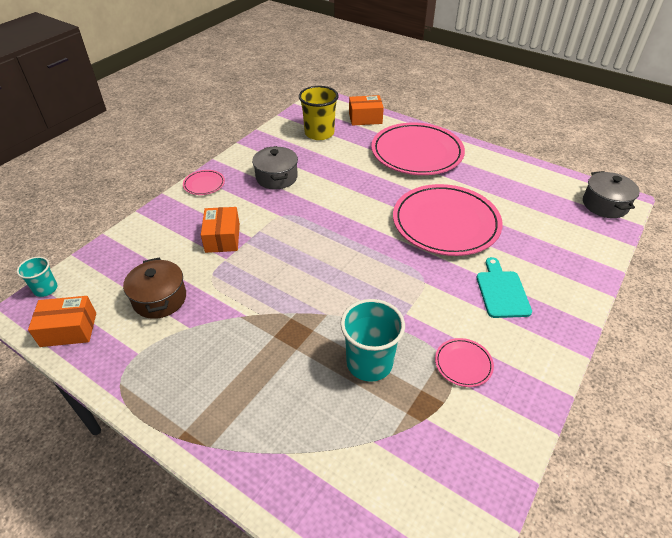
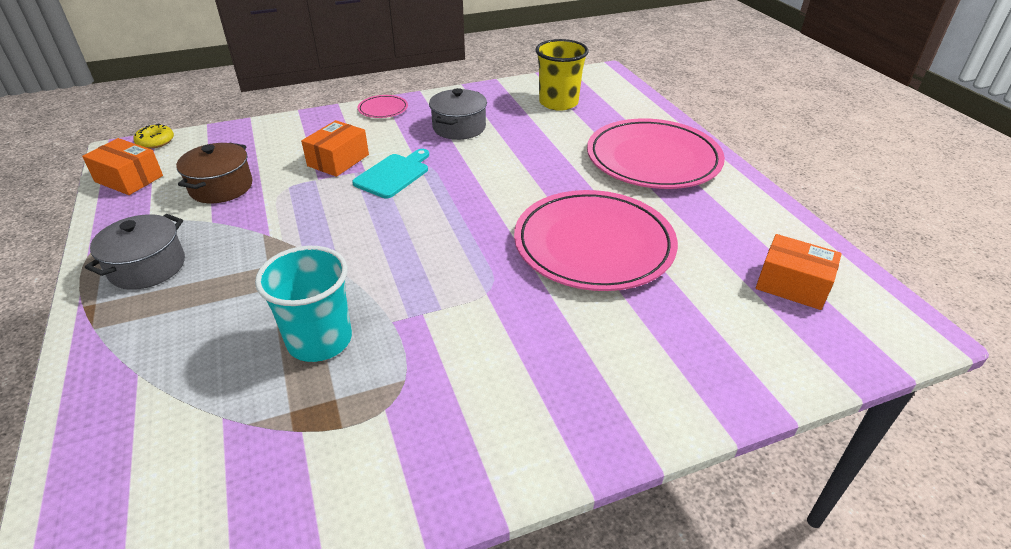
camera: 35 degrees right, 5 degrees down
(45, 289) = (155, 141): turquoise cup -> yellow donut
(365, 118) = (632, 105): orange box -> orange box (792, 285)
(463, 364) = (417, 401): pink plate -> none
(502, 291) = (570, 351): turquoise cutting board -> turquoise cutting board (394, 174)
(605, 205) = (874, 323): grey pot -> grey pot (147, 267)

